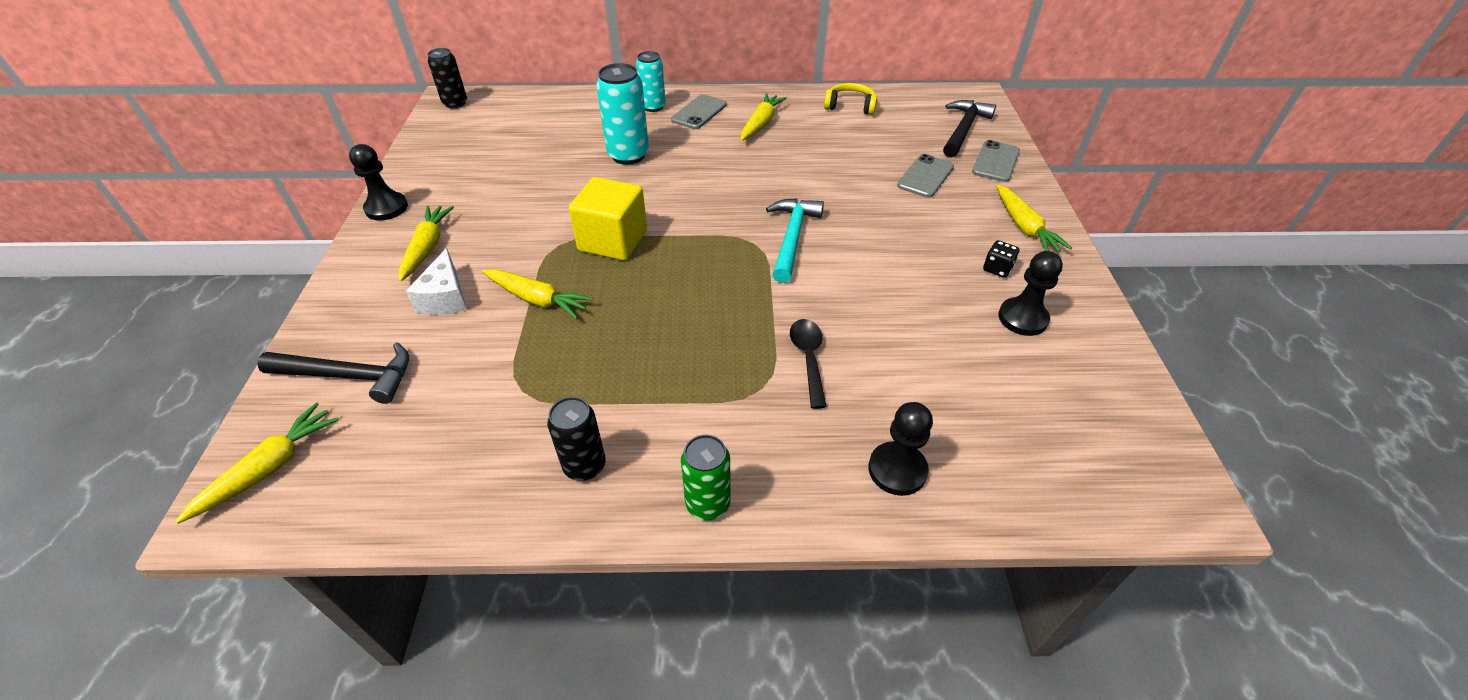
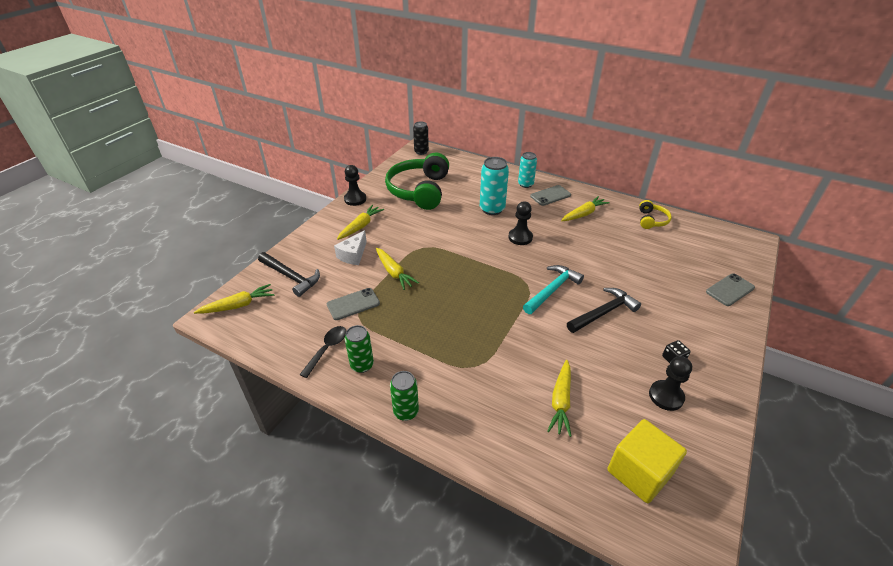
camera: 30 degrees right, 5 degrees down
(493, 162) = (419, 190): none -> green headphones
(584, 466) = (362, 365): black can -> green can
(613, 241) = (451, 255): yellow cube -> yellow cube (639, 472)
(808, 359) = (511, 362): black spoon -> black spoon (327, 349)
(850, 106) = (651, 220): yellow headphones -> yellow headphones turned 60 degrees clockwise
(897, 470) = (517, 444): black pawn -> black pawn (520, 237)
(925, 176) = (669, 282): grey phone -> grey phone (353, 304)
(963, 129) = (722, 260): black hammer -> black hammer (603, 312)
(1024, 227) = (715, 340): yellow carrot -> yellow carrot (560, 401)

